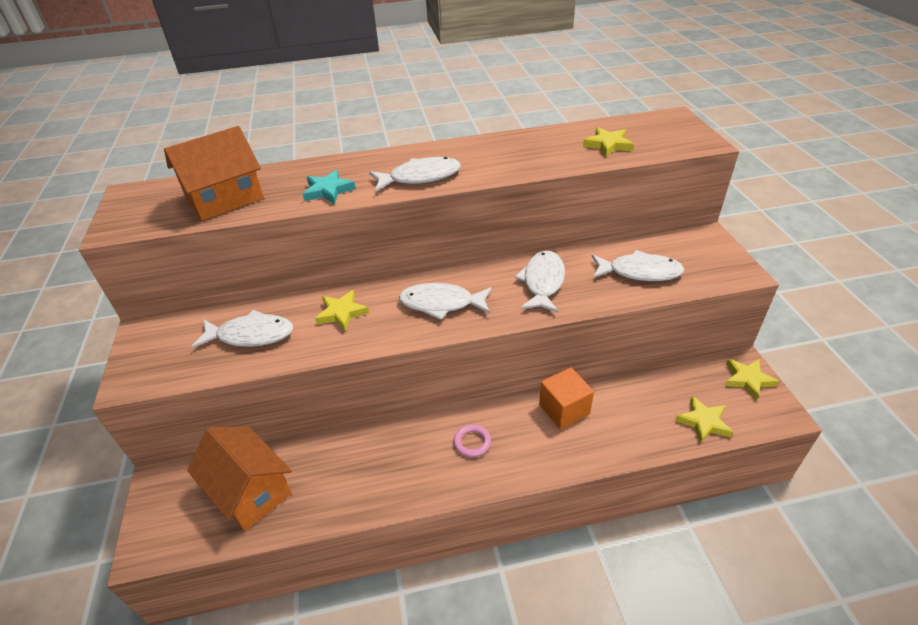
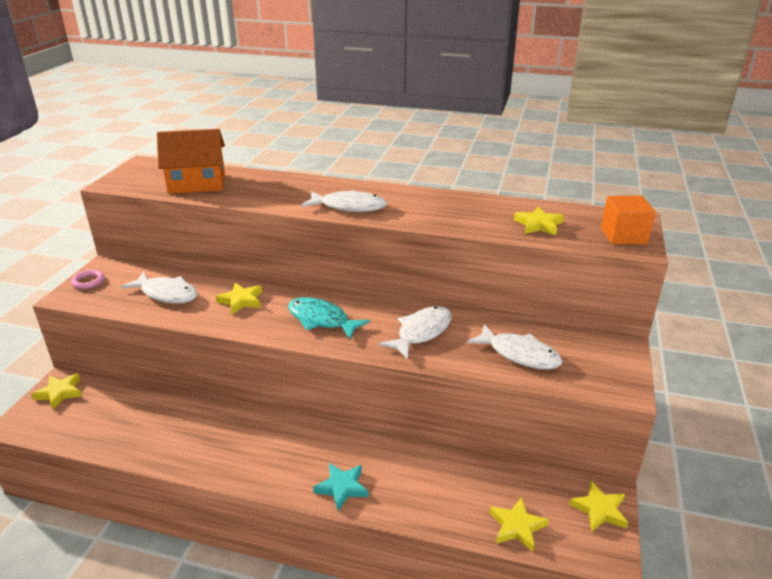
camera: 25 degrees right, 10 degrees down
(168, 491) = (60, 393): none -> yellow star
(250, 491) = (108, 416): orange house -> none
(328, 191) = (271, 198): turquoise star -> turquoise star (342, 487)
(441, 304) = (321, 320): white fish -> turquoise fish
(472, 442) = (293, 452): pink ring -> pink ring (88, 281)
(564, 409) = (393, 460): orange cube -> orange cube (623, 236)

